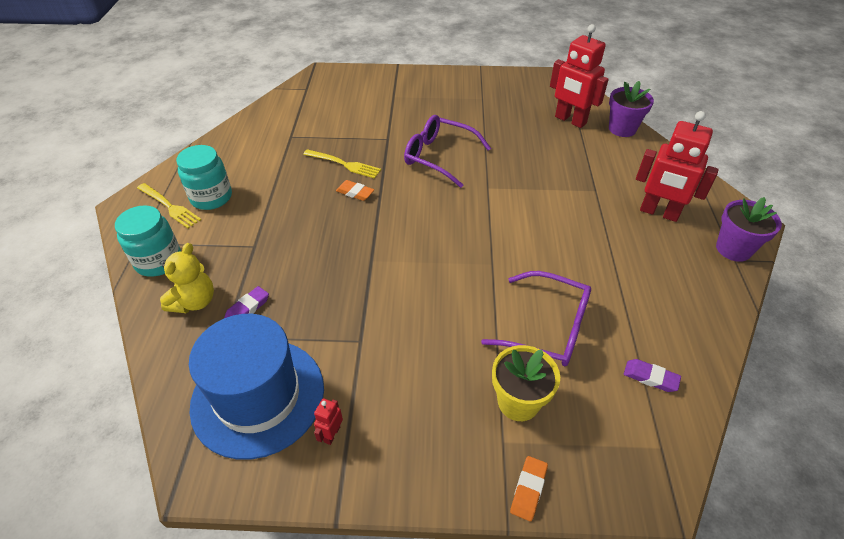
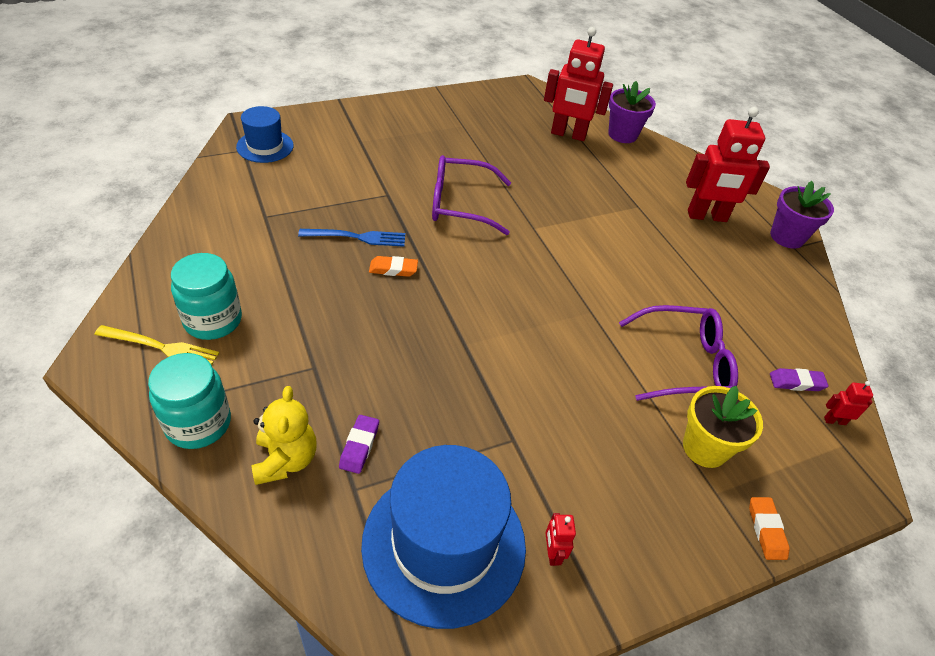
camera: 30 degrees left, 0 degrees up
(322, 89) = (265, 146): none -> blue hat
(344, 164) = (357, 237): yellow fork -> blue fork
(667, 423) = (834, 420): none -> red robot

